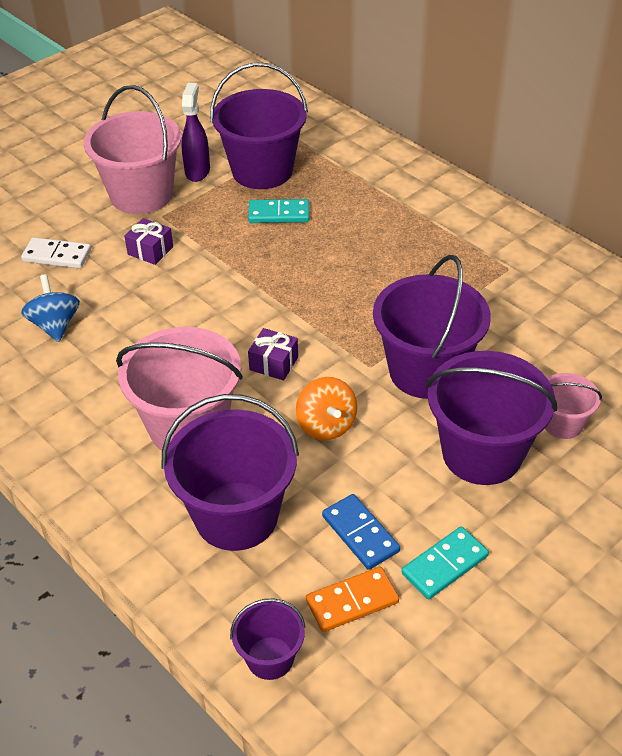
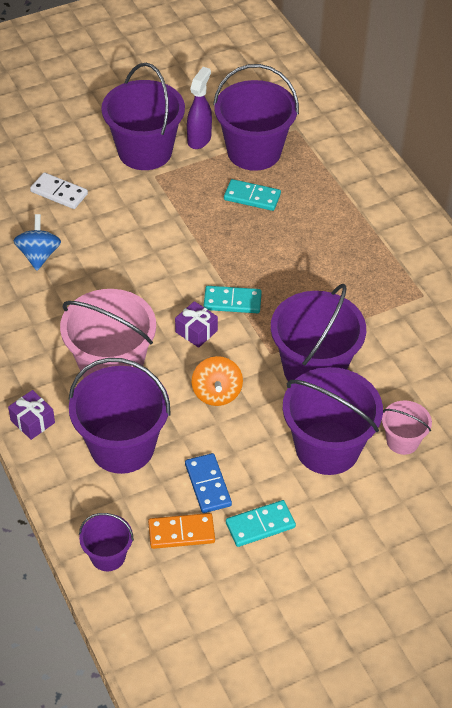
camera: 15 degrees right, 5 degrees up
(141, 195) = (145, 151): pink bucket -> purple bucket
(150, 250) = (134, 206): purple gift -> purple gift (32, 421)
(302, 323) = (232, 302): none -> turquoise domino

